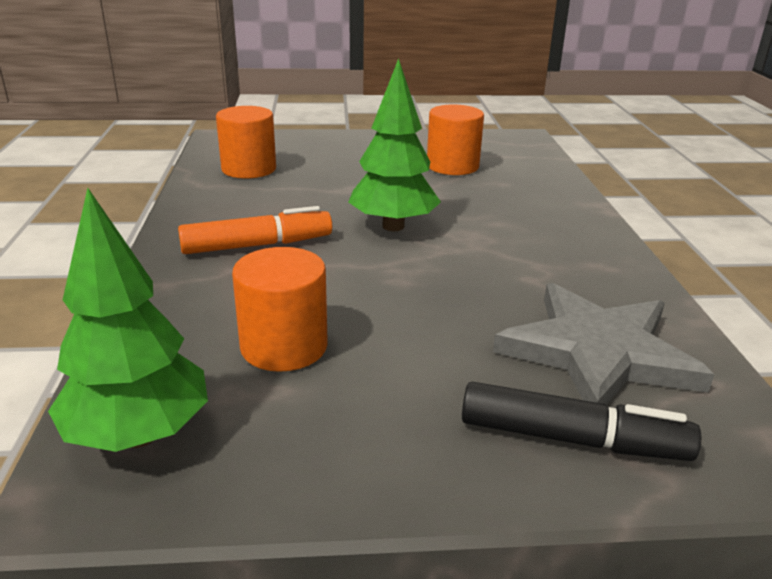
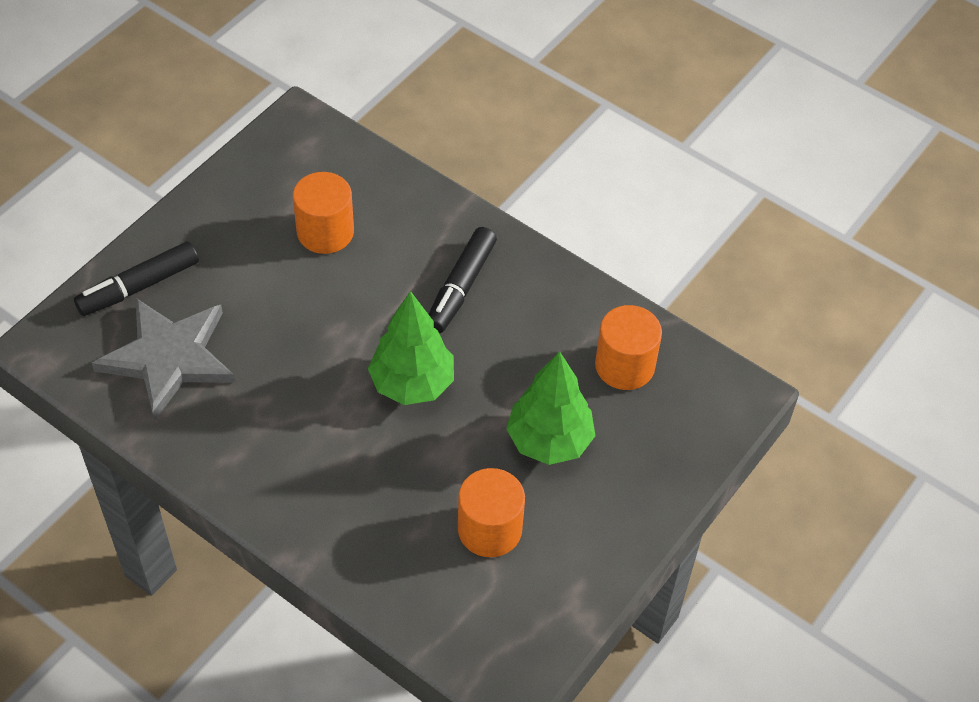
camera: 130 degrees right, 25 degrees up
(139, 435) = (312, 149): green tree -> green tree (549, 441)
(257, 245) = (460, 287): orange marker -> black marker

